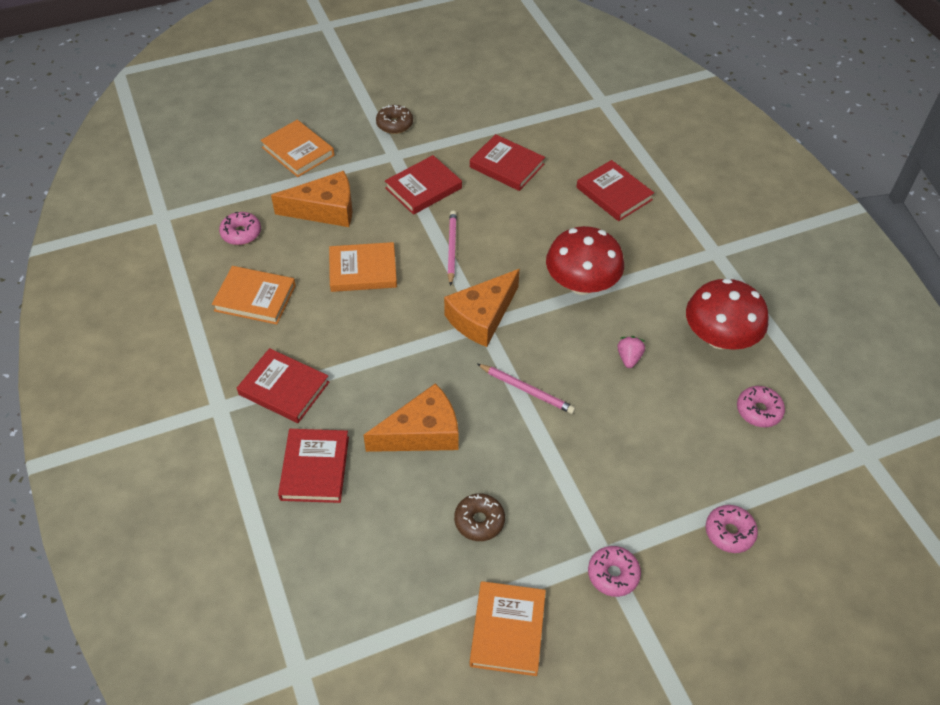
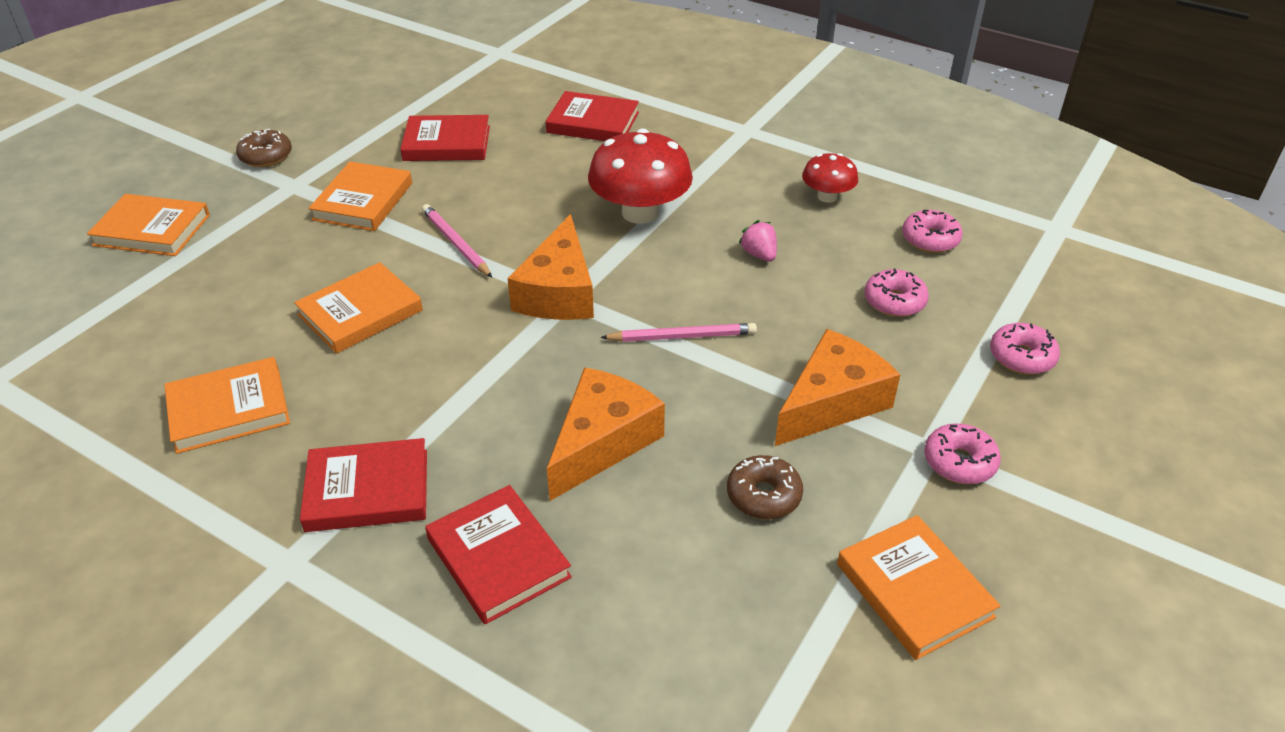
camera: 35 degrees left, 10 degrees down
(241, 233) = (142, 348): pink donut -> pink donut (894, 301)
(325, 210) = (248, 273): orange cheese -> orange cheese (832, 402)
(423, 188) = (363, 201): red book -> orange book
(719, 337) = (827, 196): red mushroom -> red mushroom, size x0.55

